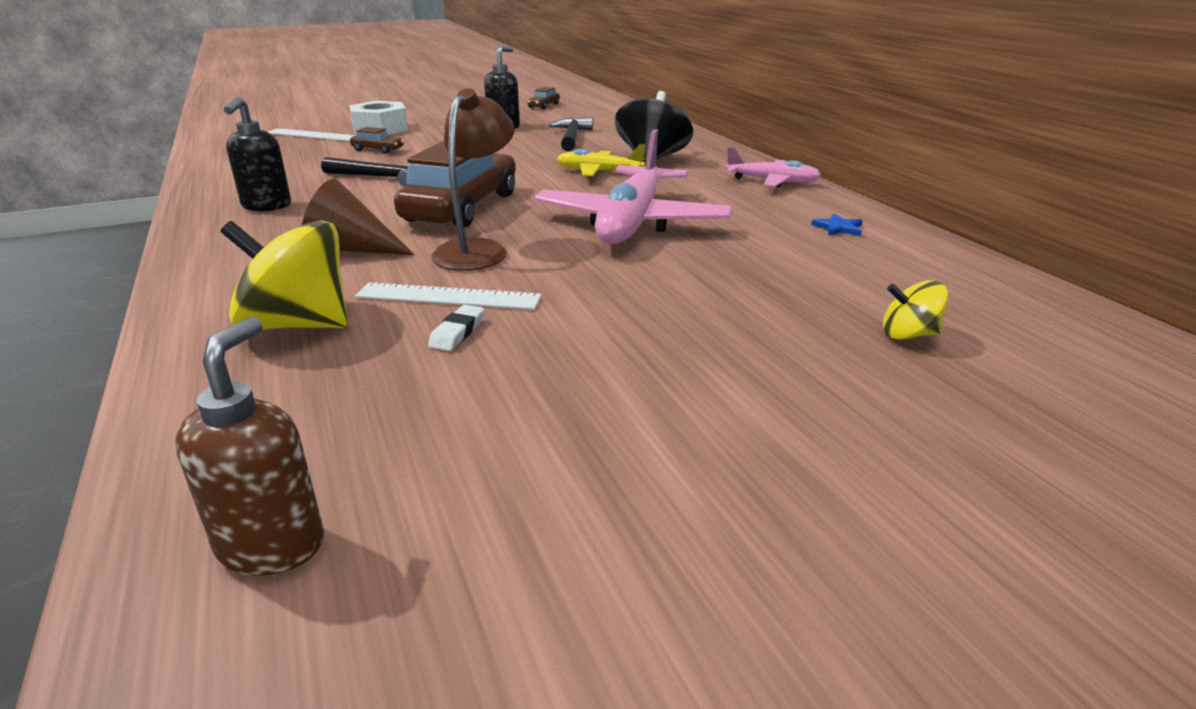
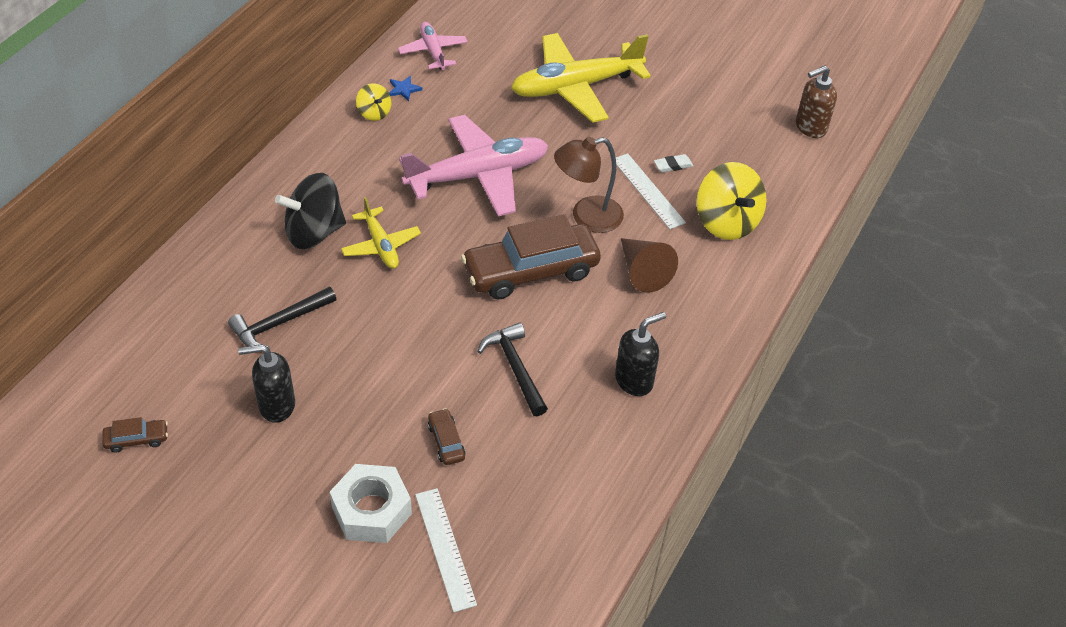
camera: 130 degrees left, 20 degrees up
(734, 327) = (575, 87): none -> yellow plane
(772, 181) = (324, 144): pink plane -> pink plane (433, 51)
(908, 334) = (530, 39): yellow spinning top -> yellow spinning top (374, 113)

